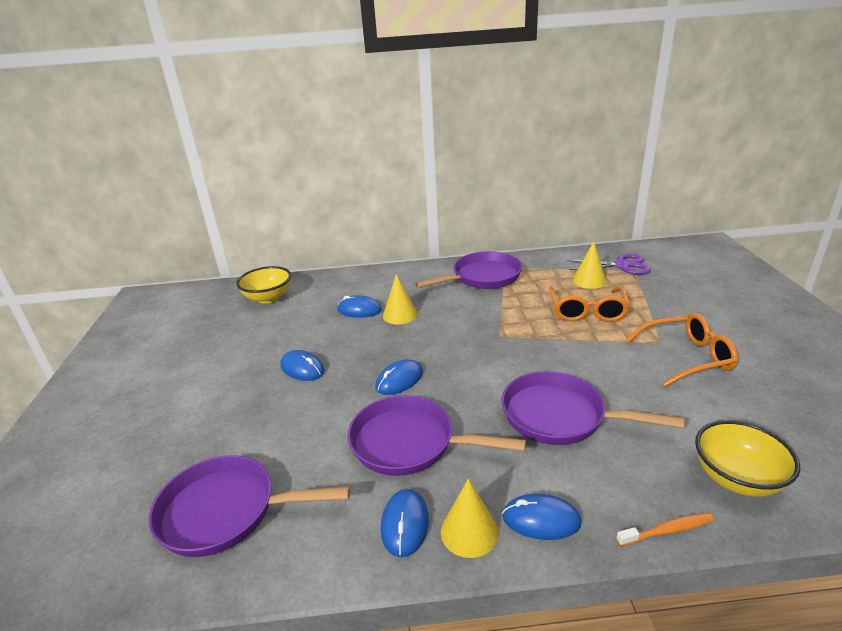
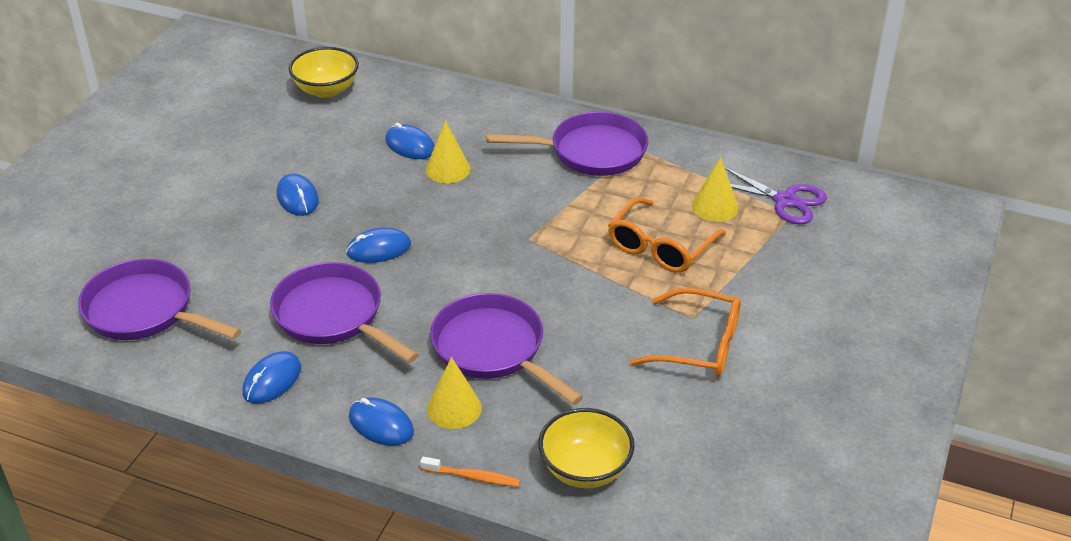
camera: 25 degrees right, 10 degrees up
(469, 532) = (316, 408): yellow cone -> yellow cone (454, 408)

